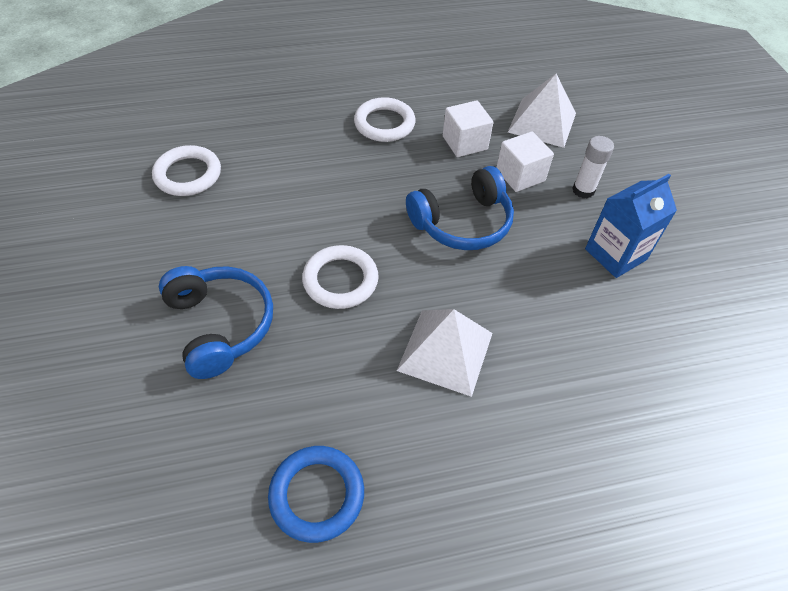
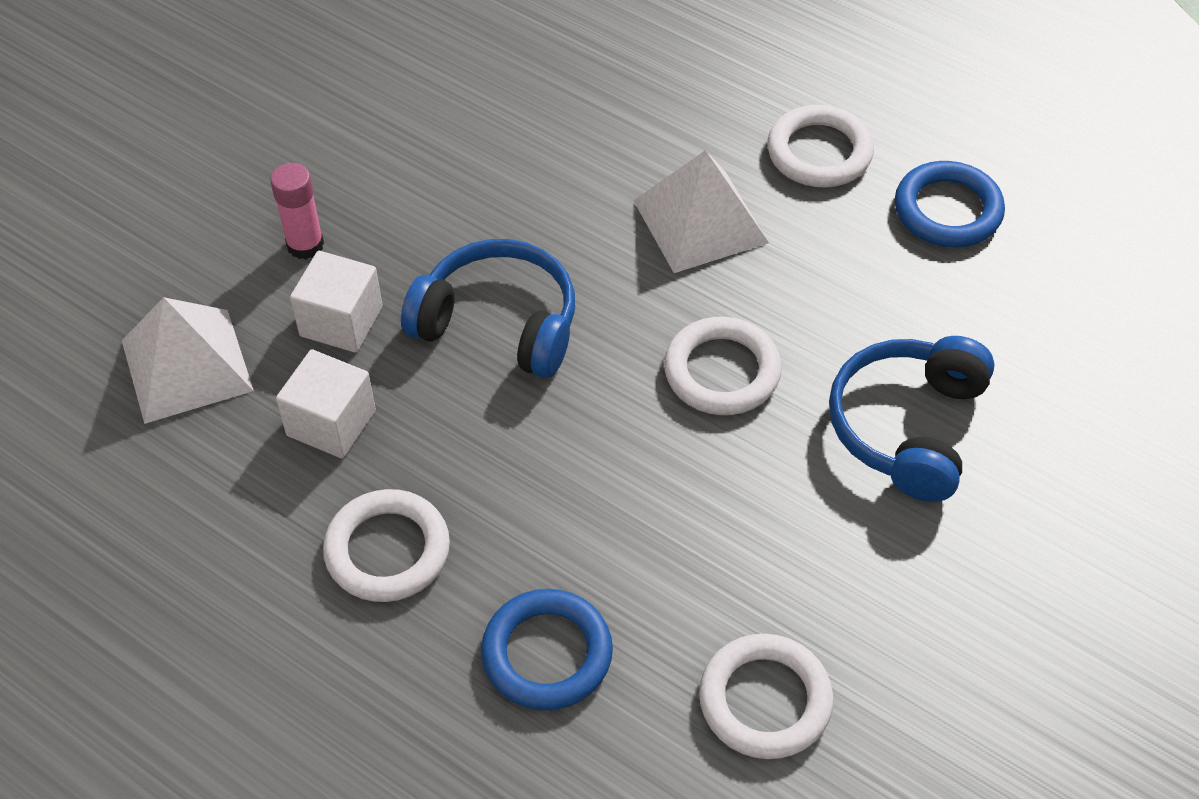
camera: 130 degrees left, 0 degrees up
(288, 135) = (547, 654): none -> blue ring
(438, 465) = (819, 152): none -> white ring
(583, 190) = (305, 245): white glue stick -> pink glue stick
(615, 254) = (396, 163): blue carton -> none

